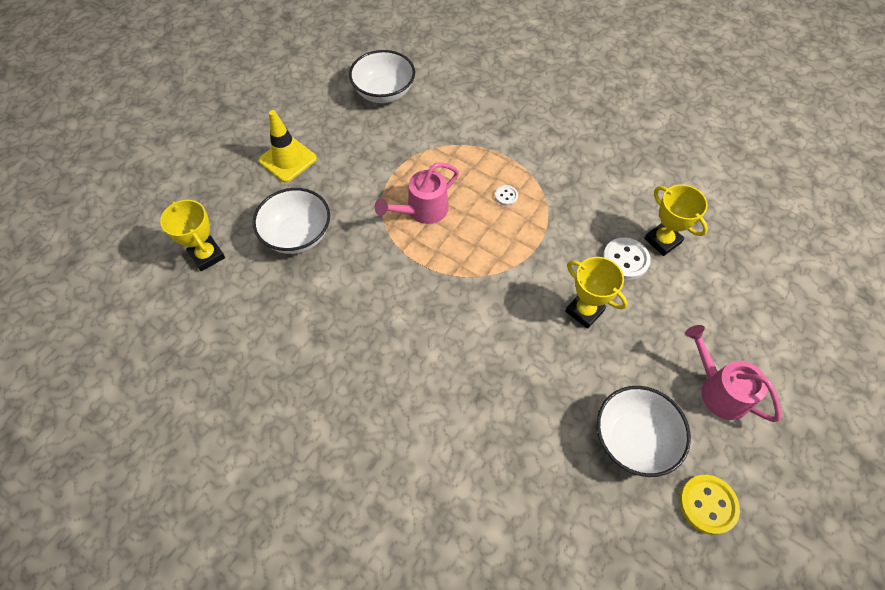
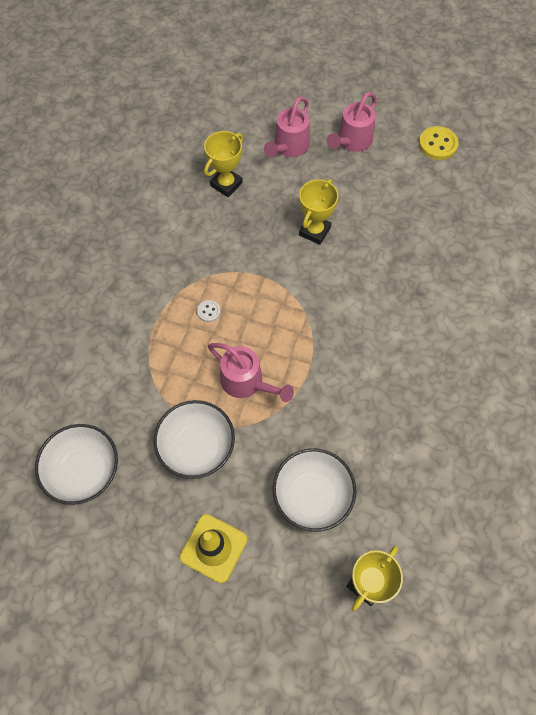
camera: 105 degrees left, 5 degrees up
(625, 259) = (254, 208): white button -> none
(633, 439) = (410, 188): white bowl -> white bowl (197, 447)
(713, 315) = (289, 147): none -> pink watering can

